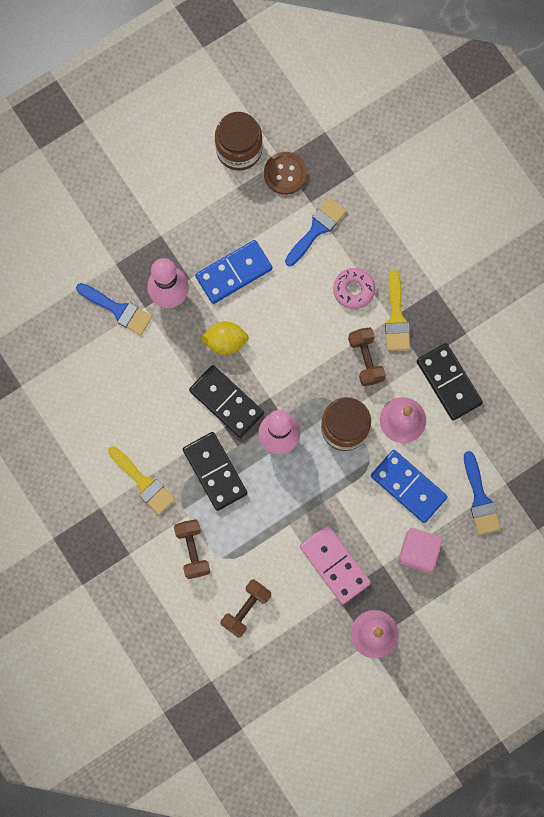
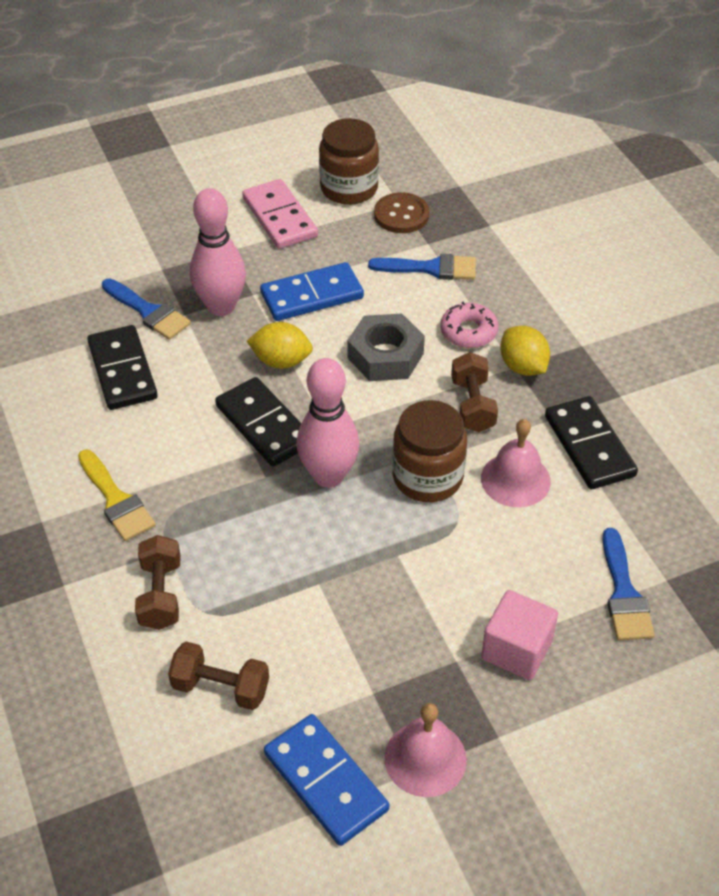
camera: 10 degrees right, 30 degrees down
(215, 471) = (224, 502): black domino -> black domino (123, 371)
(246, 609) = (221, 687): brown dumbbell -> brown dumbbell turned 60 degrees clockwise
(298, 323) = (385, 356): none -> grey nut
(317, 229) = (431, 268): blue brush -> blue brush turned 45 degrees clockwise
(335, 564) = (378, 647): pink domino -> pink domino (280, 217)
(396, 317) = (522, 367): yellow brush -> yellow lemon
(408, 487) = (512, 562): blue domino -> blue domino (325, 781)

